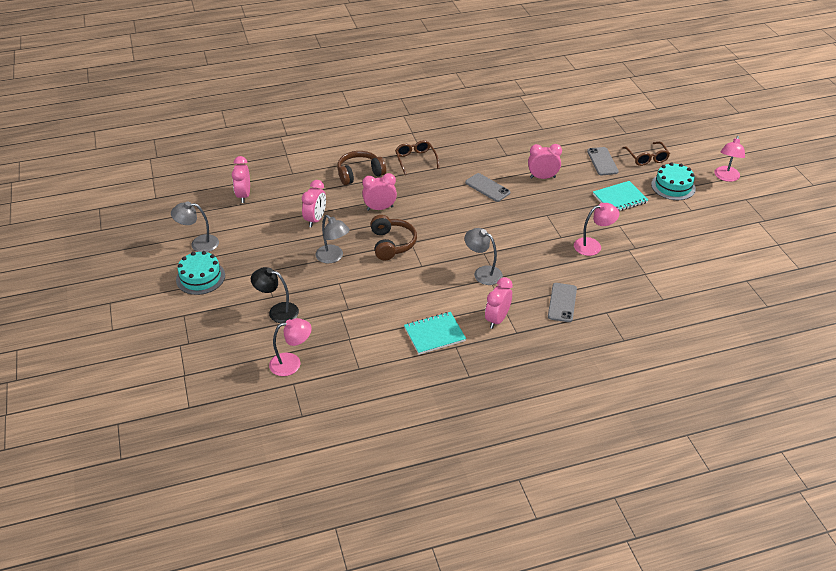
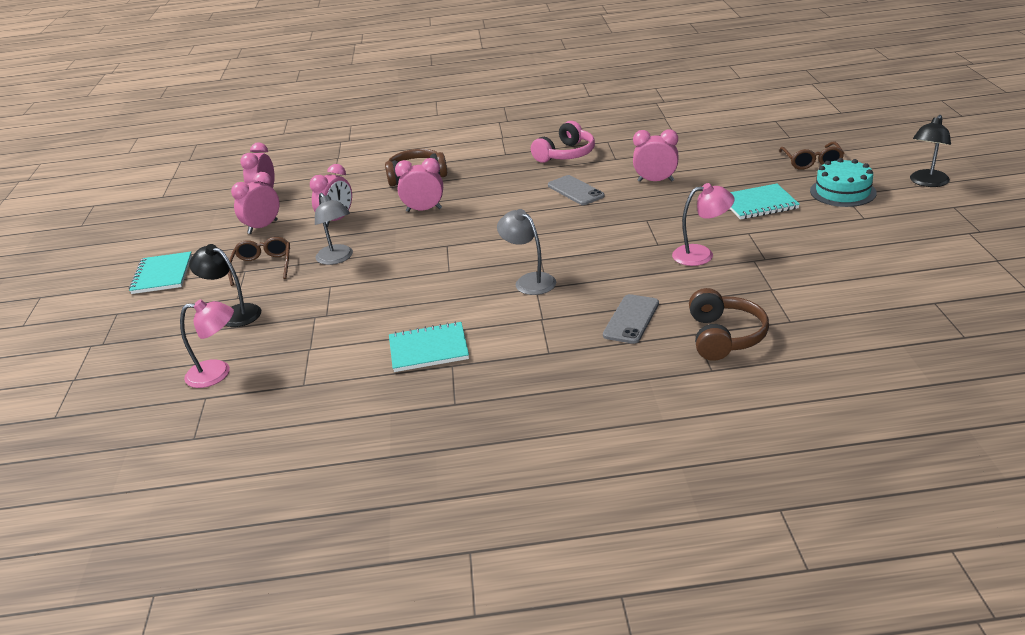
camera: 15 degrees right, 10 degrees down
(199, 243) = (182, 241): grey lamp -> none
(200, 277) = (162, 275): turquoise cake -> turquoise notebook
(392, 244) = (421, 246): brown headphones -> brown headphones (724, 337)
(415, 160) = (494, 163): brown glasses -> brown glasses (263, 266)
(468, 151) = (566, 154): none -> pink headphones
(497, 319) = (526, 335): pink clock -> pink clock (263, 227)
(602, 161) = (746, 165): grey phone -> none
(726, 177) = (927, 182): pink lamp -> black lamp

